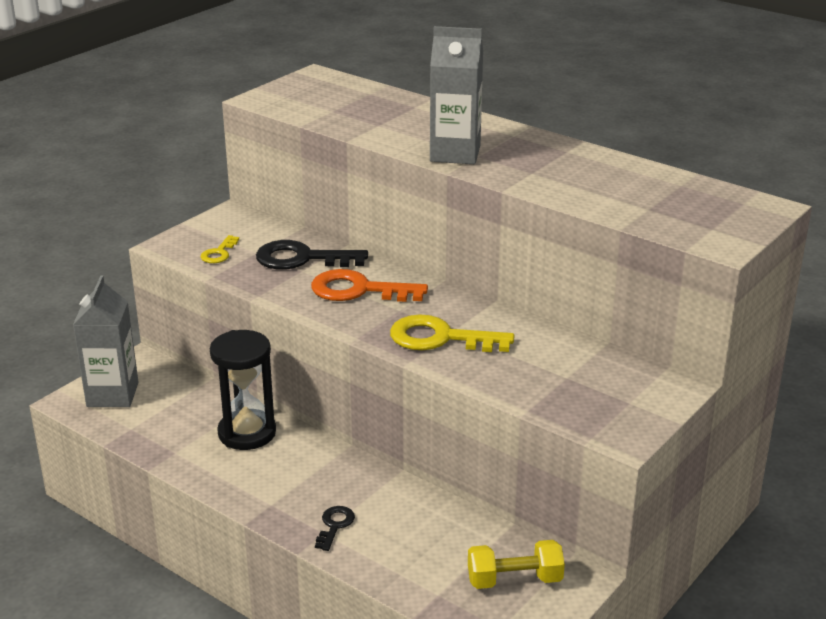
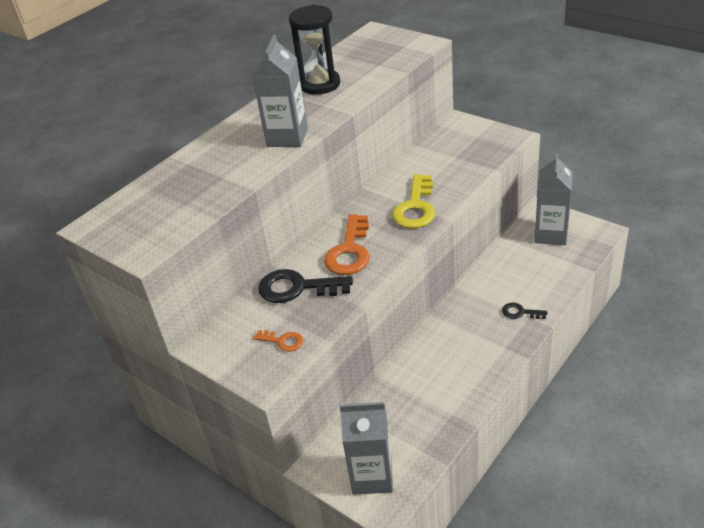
camera: 85 degrees left, 10 degrees up
(219, 253) = (283, 341): yellow key -> orange key
(247, 433) = (422, 373): black hourglass -> black hourglass (320, 84)
(302, 259) = (297, 288): black key -> black key turned 90 degrees clockwise
(514, 580) = (550, 234): yellow dumbbell -> grey carton

